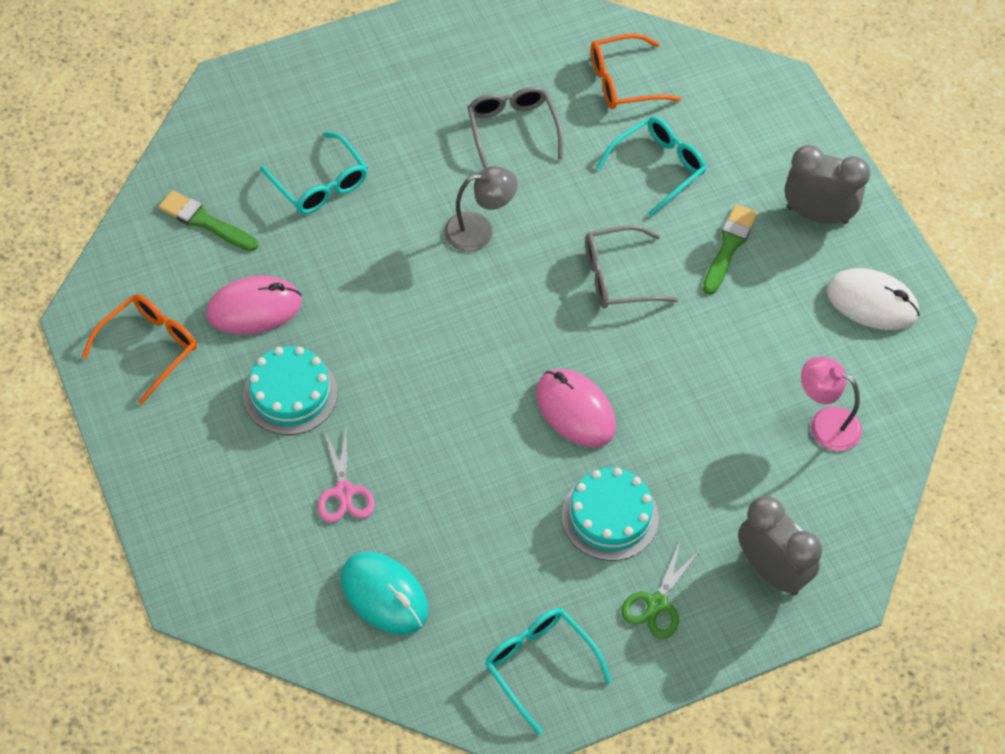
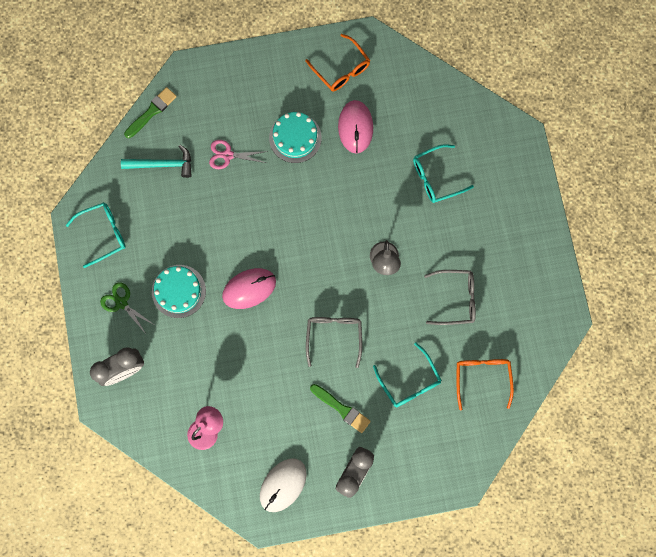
camera: 105 degrees right, 20 degrees up
(205, 221) = (421, 109): green brush -> green brush (152, 112)
(384, 595) = (162, 164): turquoise mouse -> turquoise hammer

